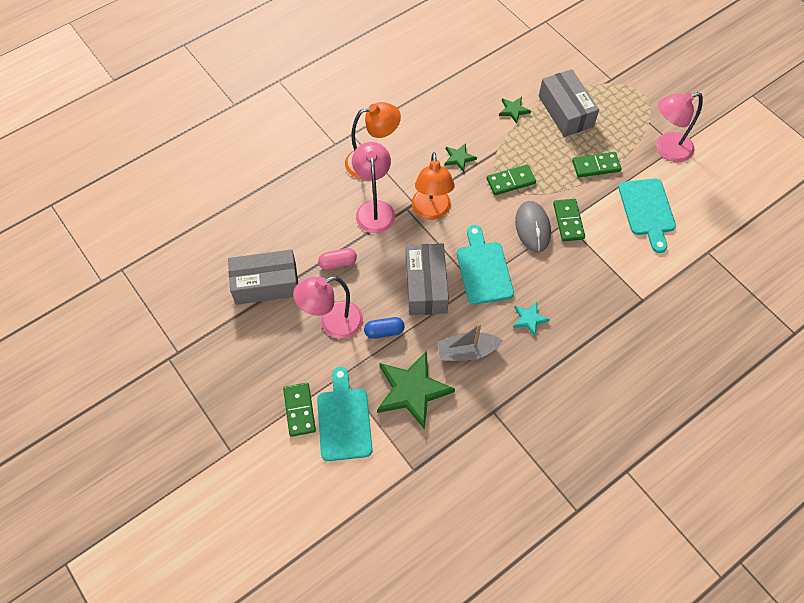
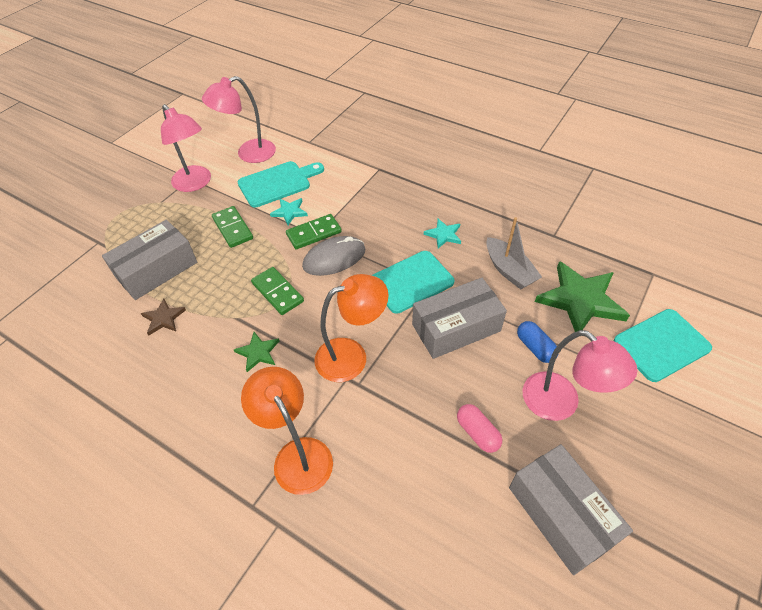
camera: 110 degrees left, 10 degrees down
(299, 410) = (683, 394): green domino -> none
(374, 209) = (375, 421): pink lamp -> pink lamp (248, 154)
(513, 110) = (164, 318): green star -> brown star
(603, 210) = (289, 212): none -> turquoise star

